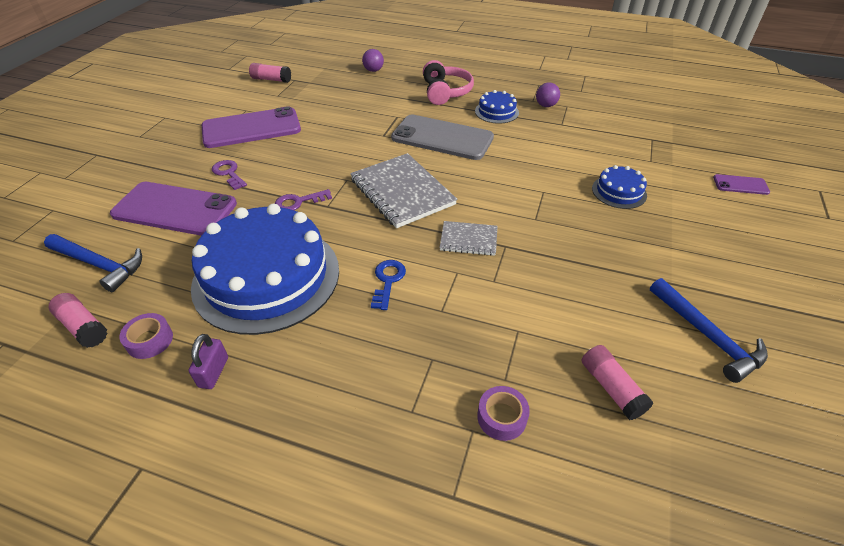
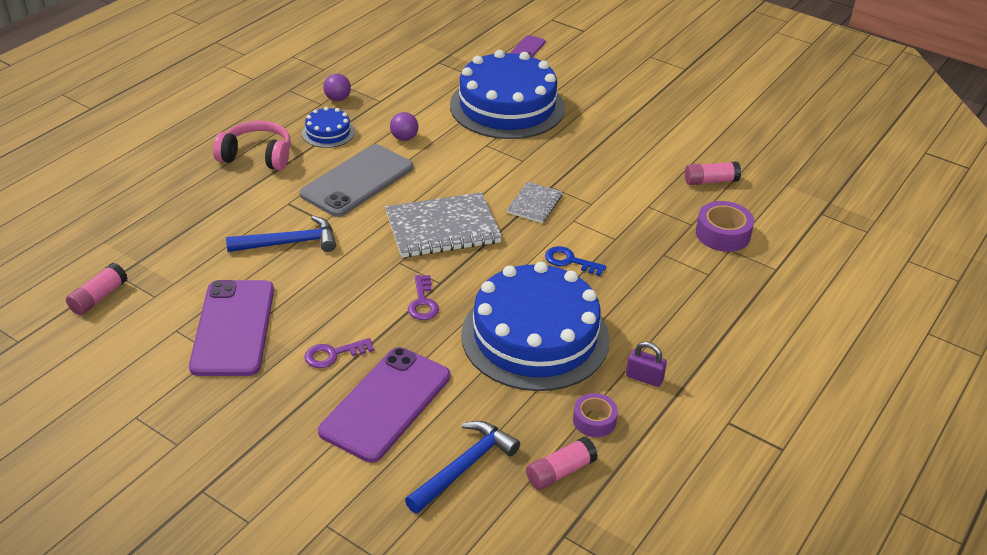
camera: 75 degrees left, 5 degrees down
(373, 70) = (151, 200): purple ball -> purple ball (404, 138)
(501, 417) = (722, 234): purple tape -> purple tape, size x1.52
(619, 192) = (507, 106): blue cake -> blue cake, size x2.28
(707, 336) = (678, 127): blue hammer -> blue hammer (289, 243)

